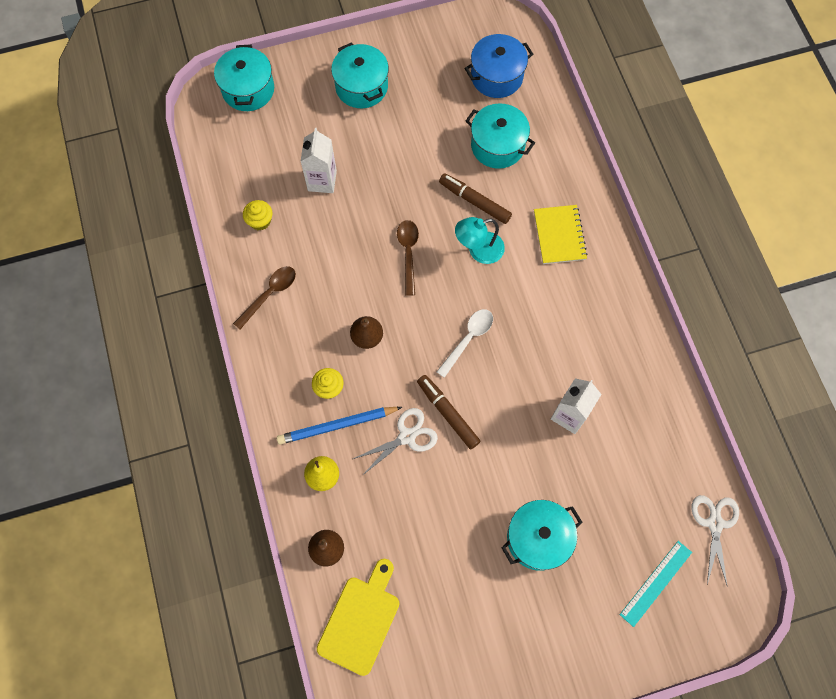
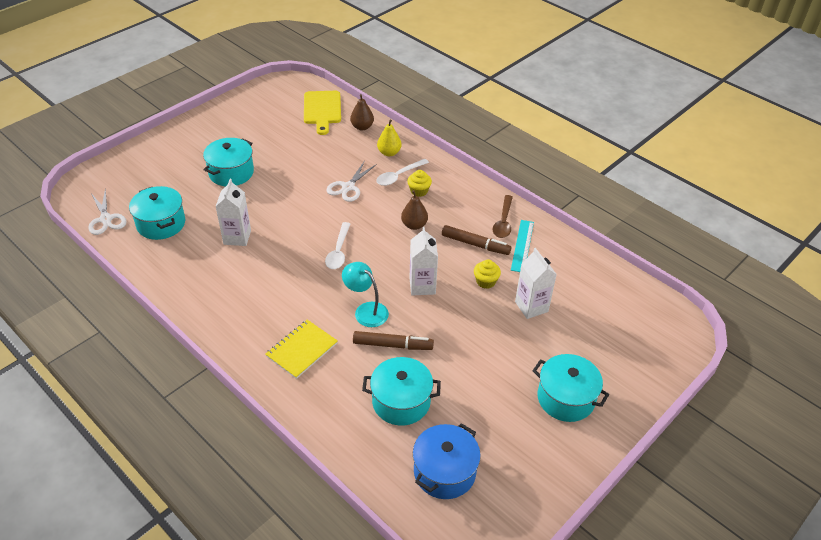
camera: 150 degrees right, 25 degrees down
(248, 89) = (659, 349): turquoise pot -> turquoise pot (161, 224)
(260, 221) = (552, 260): yellow cupcake -> yellow cupcake (485, 281)
(337, 426) = (398, 176): blue pencil -> white spoon
(408, 253) = (422, 286): brown spoon -> white carton
(448, 413) = (327, 207): brown marker -> brown marker (475, 244)
(478, 250) = (366, 310): turquoise lamp -> turquoise lamp turned 90 degrees counterclockwise
(559, 235) = (301, 350): yellow notebook -> yellow notebook turned 75 degrees clockwise
(656, 583) = (142, 179): turquoise ruler -> turquoise ruler (522, 245)

